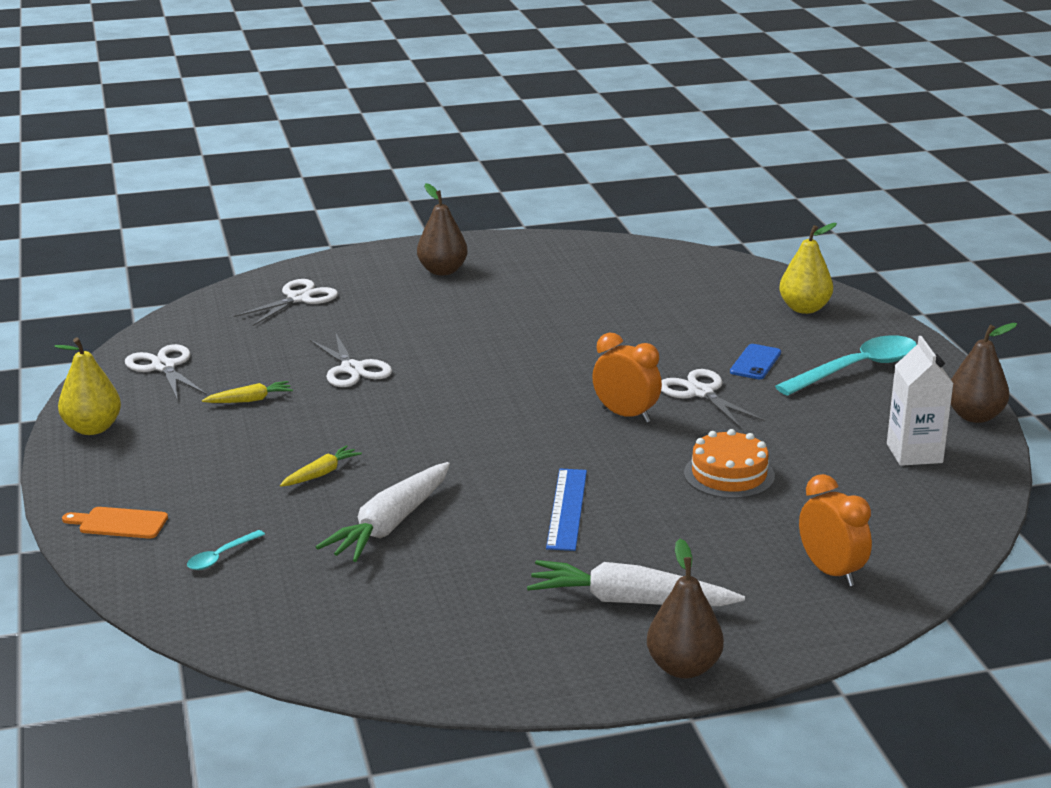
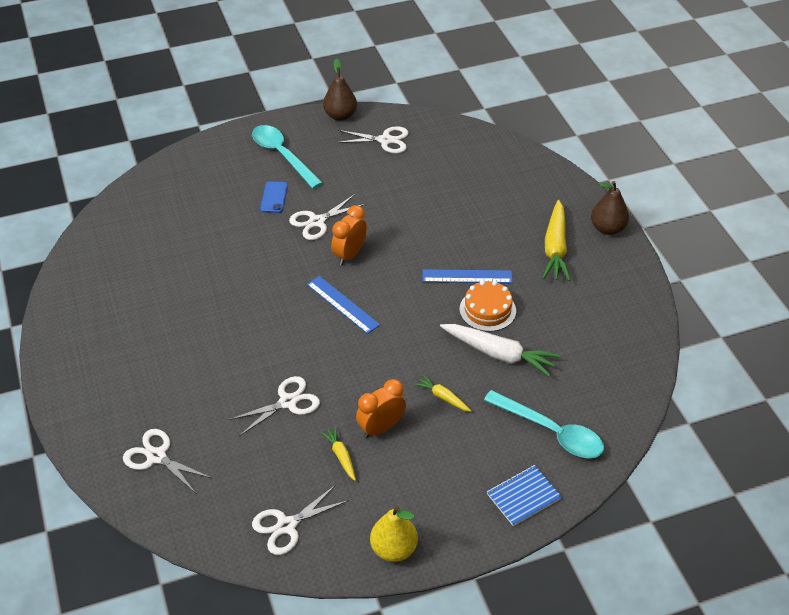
camera: 95 degrees left, 20 degrees up
(119, 523) = (523, 496): orange cutting board -> blue notebook
(221, 556) = (551, 432): turquoise spoon -> turquoise spoon, size x2.21
(442, 271) = (108, 367): brown pear -> none
(521, 407) = (342, 304): none -> blue ruler
(630, 601) = (555, 248): white carrot -> yellow carrot
(729, 475) = (418, 211): orange cake -> orange cake (487, 310)
(755, 362) = (274, 197): blue phone -> blue phone turned 75 degrees clockwise
(804, 308) = (193, 173): yellow pear -> none
(831, 572) = (511, 176): orange clock -> orange clock (381, 428)
(914, 453) = (385, 140): white carton -> white scissors

